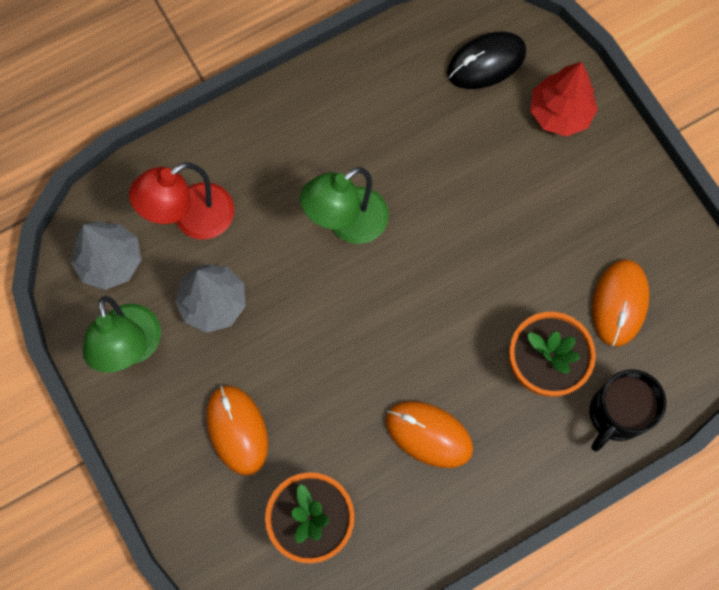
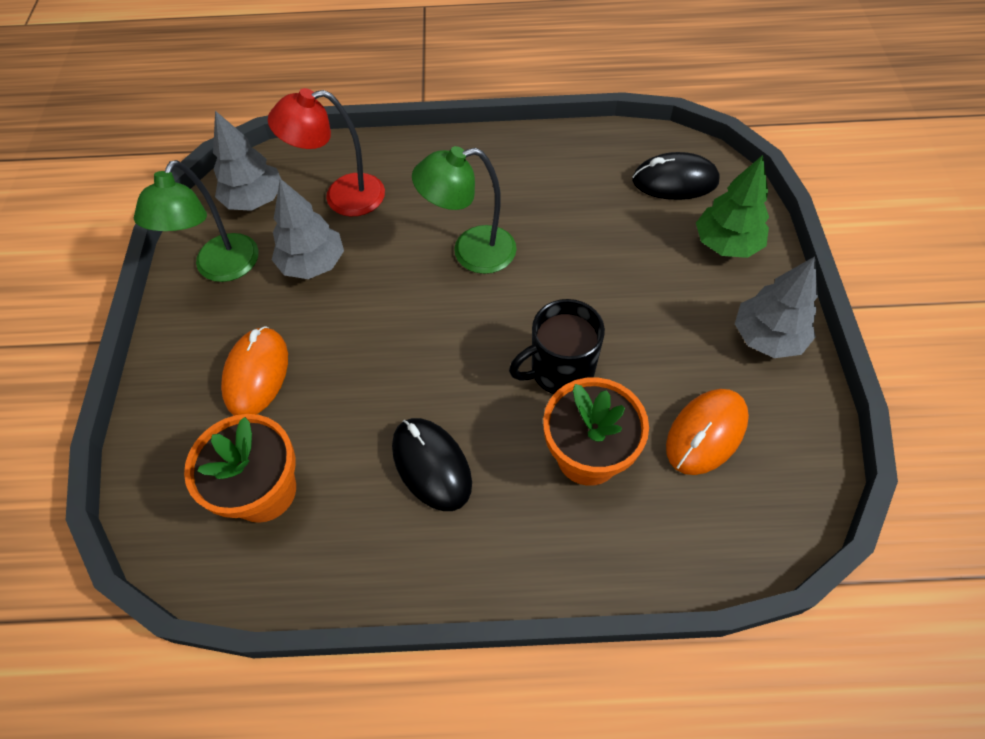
camera: 30 degrees right, 15 degrees down
(428, 434) = (431, 465): orange mouse -> black mouse
(559, 113) = (726, 244): red tree -> green tree
(616, 414) = (646, 543): black mug -> black mug (560, 370)
(630, 193) = (767, 338): none -> grey tree

